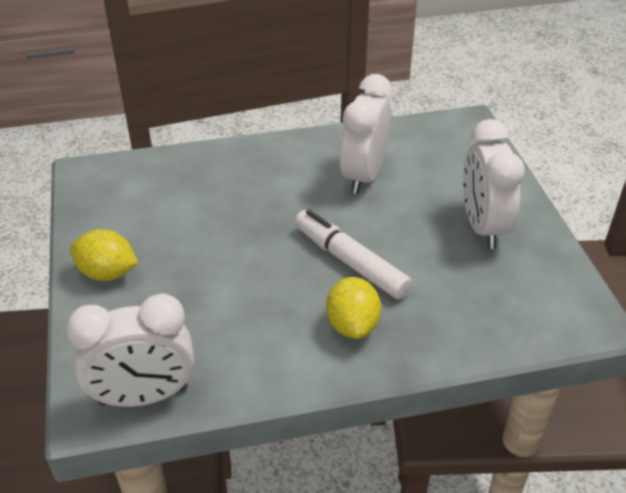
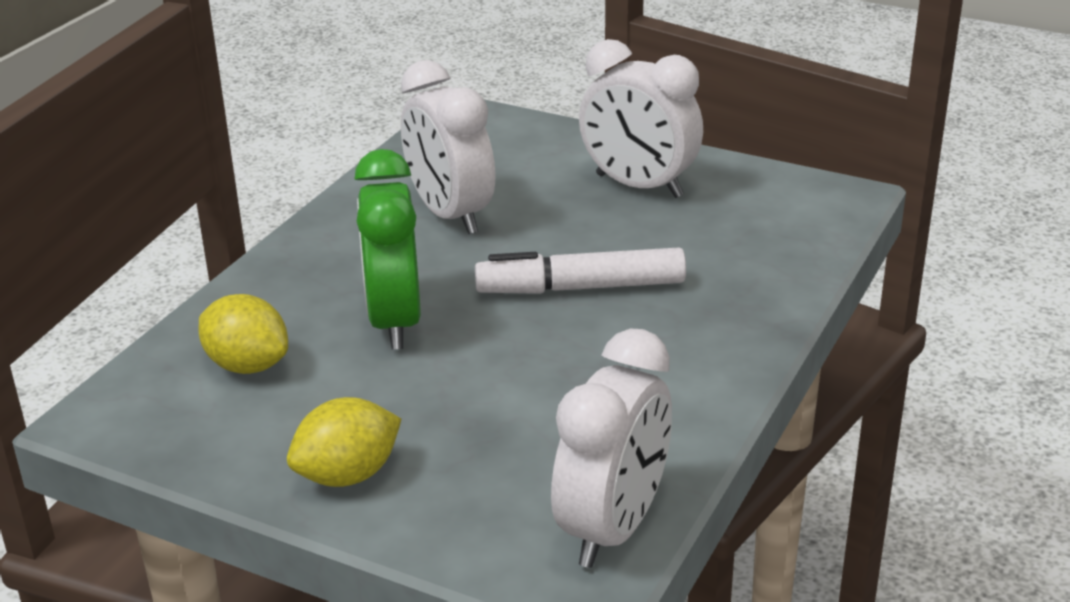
camera: 50 degrees left, 10 degrees down
(246, 214) = (395, 321): none -> green clock
(352, 325) = (680, 330): yellow lemon -> yellow lemon (247, 365)

